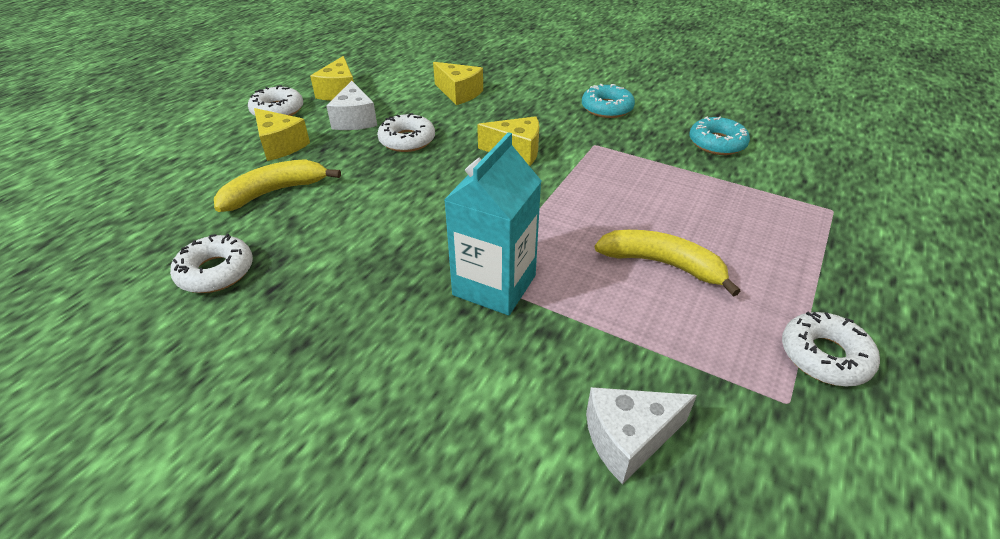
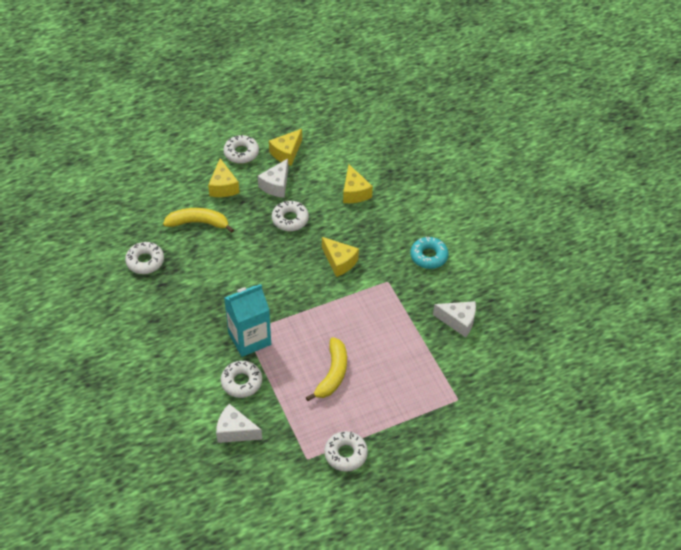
camera: 35 degrees right, 10 degrees up
(549, 351) = (241, 382): none -> white donut
(662, 264) = (332, 374): yellow banana -> yellow banana turned 45 degrees clockwise
(717, 143) = (458, 321): turquoise donut -> white cheese

